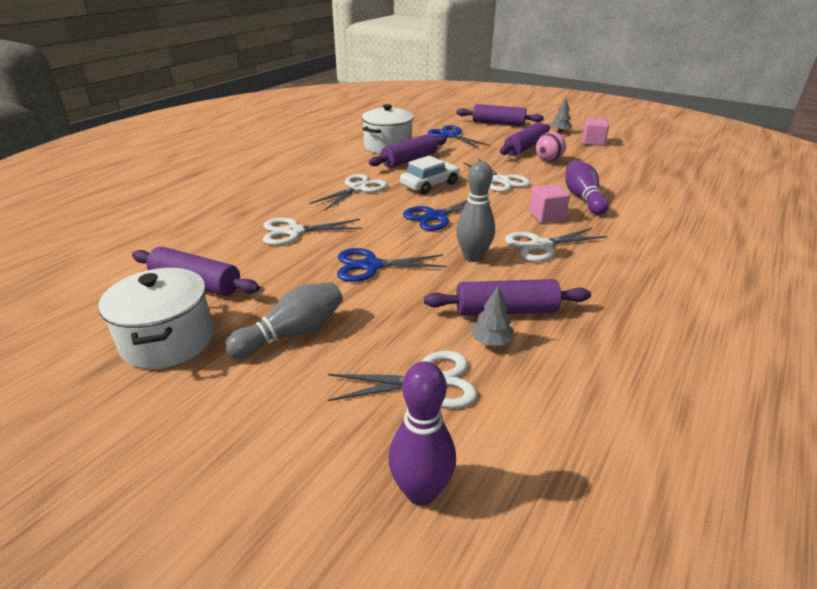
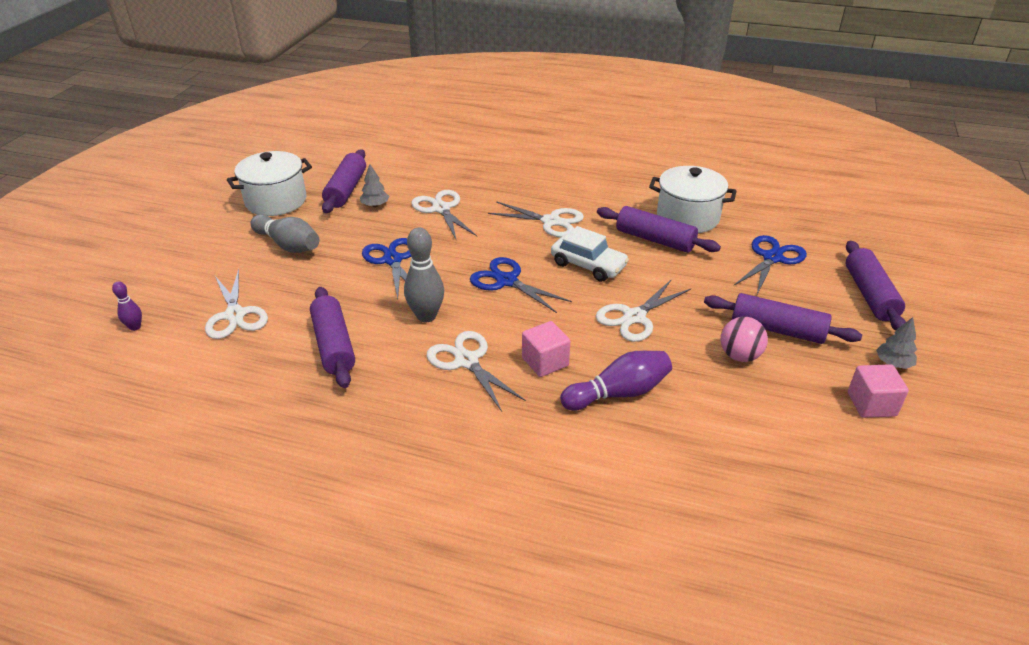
camera: 75 degrees right, 5 degrees up
(421, 491) = (135, 327): purple bowling pin -> purple bowling pin, size x0.53
(491, 341) = (286, 341): grey tree -> grey tree (375, 205)

